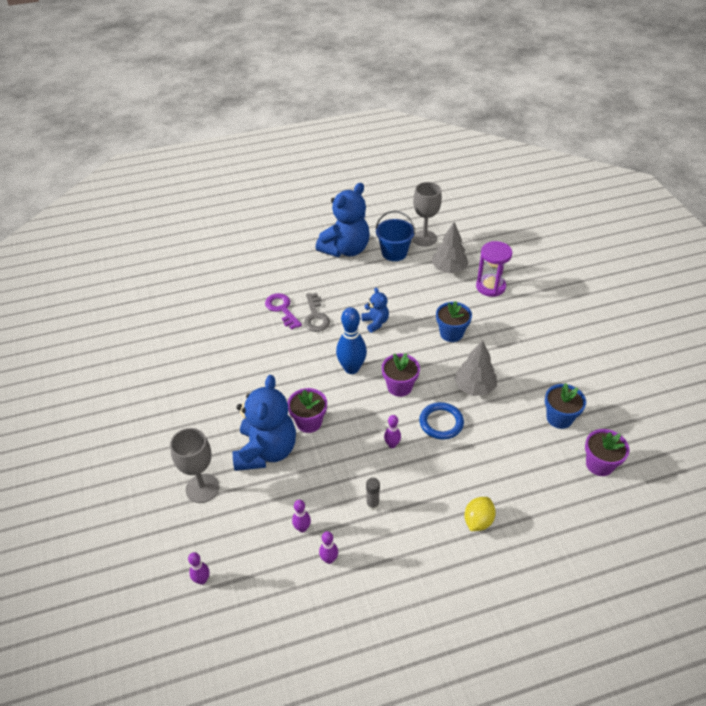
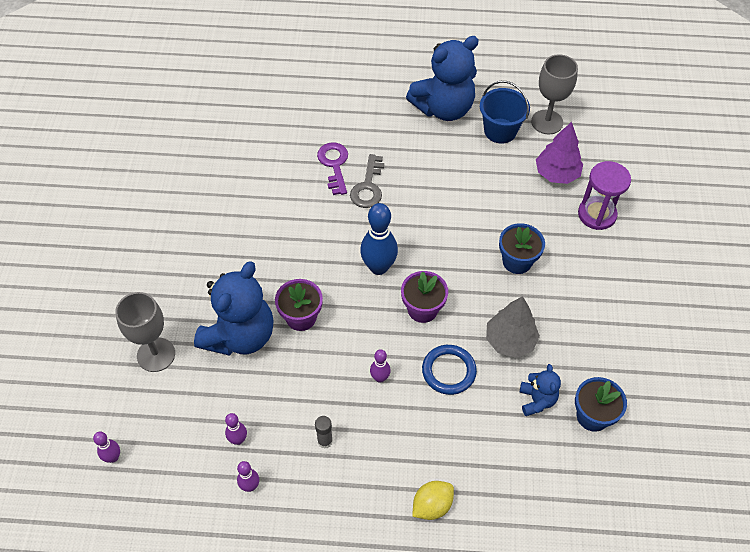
camera: 20 degrees right, 10 degrees up
(375, 322) = (433, 217): blue teddy bear -> blue teddy bear (537, 400)
(449, 269) = (556, 174): grey tree -> purple tree
(599, 464) = (610, 492): purple flower pot -> none

